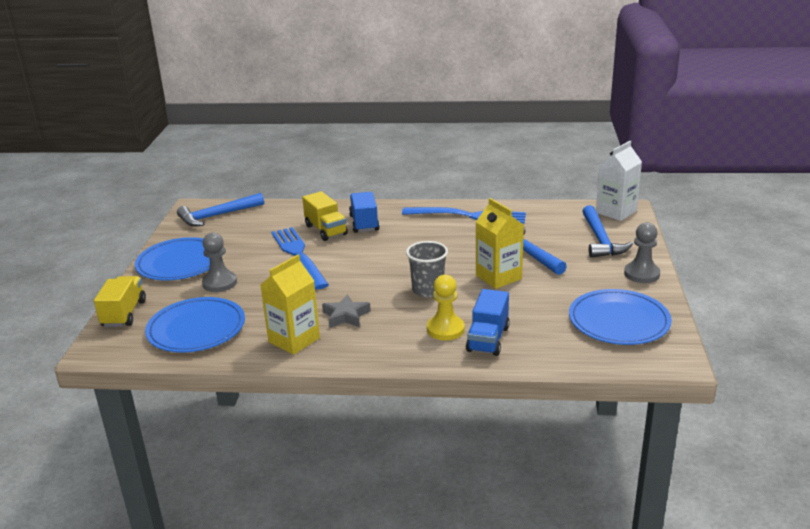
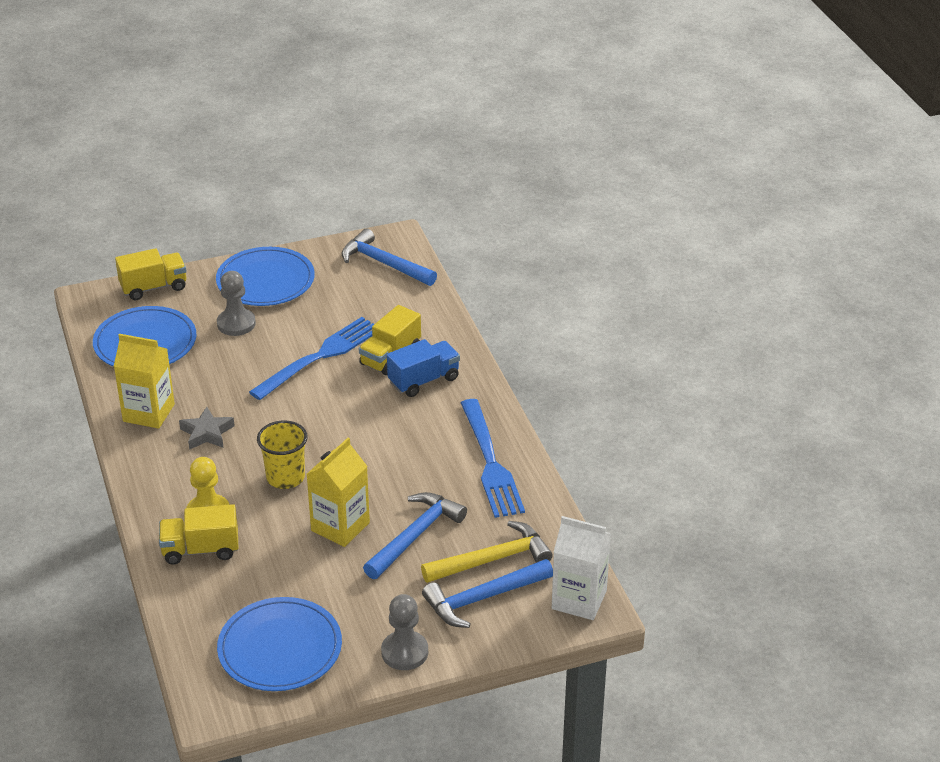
camera: 65 degrees right, 10 degrees up
(428, 290) = (285, 477): grey cup -> yellow cup
(488, 339) = (200, 550): blue truck -> yellow truck
(564, 231) = (492, 559): none -> yellow hammer

